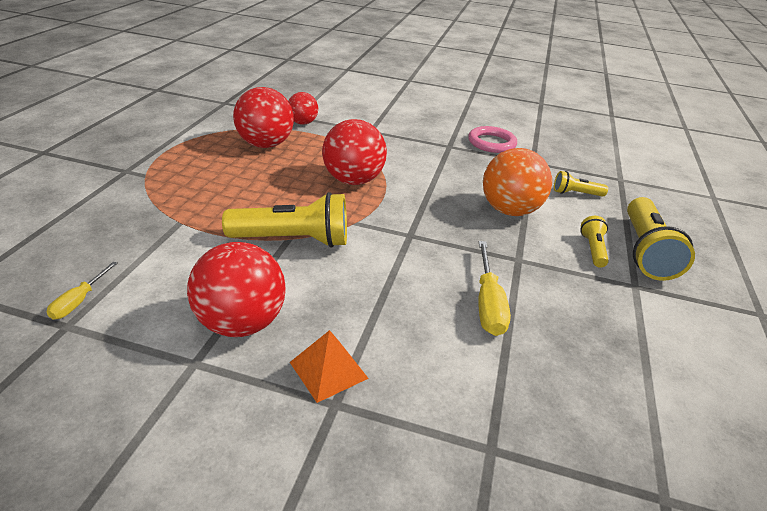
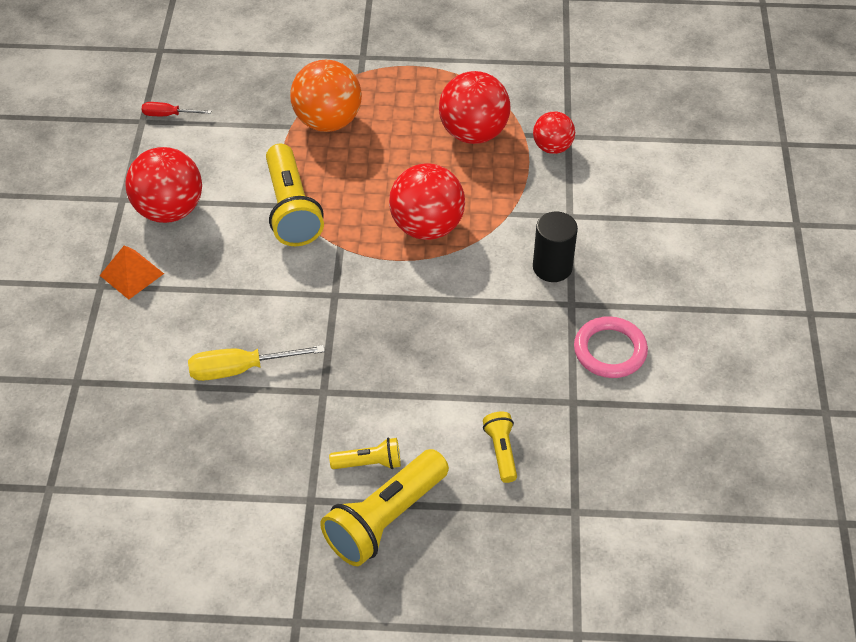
camera: 80 degrees right, 15 degrees up
(79, 301) = (168, 115): yellow screwdriver -> red screwdriver
(415, 145) = (552, 267): none -> black cylinder
(509, 210) = (424, 379): orange ball -> orange ball (328, 121)
(645, 251) = (385, 519): yellow flashlight -> yellow flashlight turned 45 degrees counterclockwise

